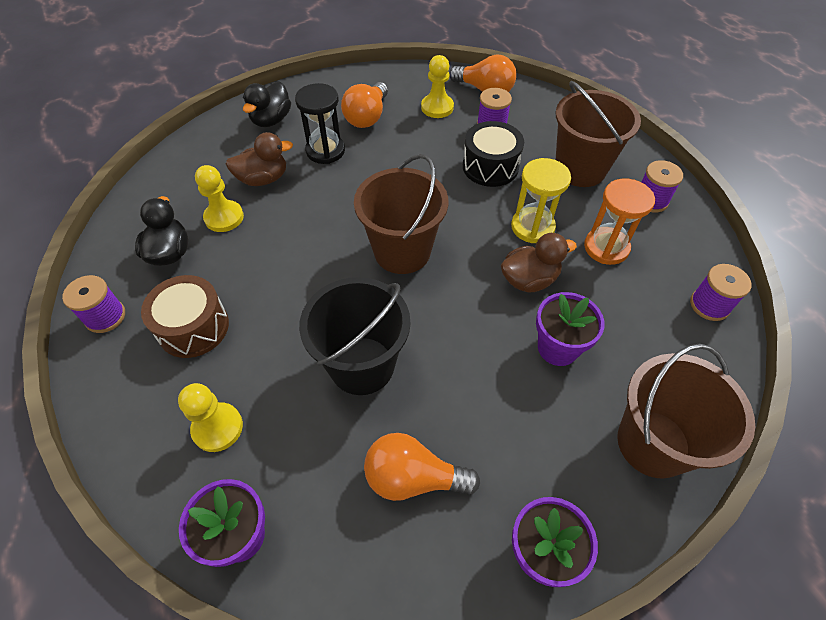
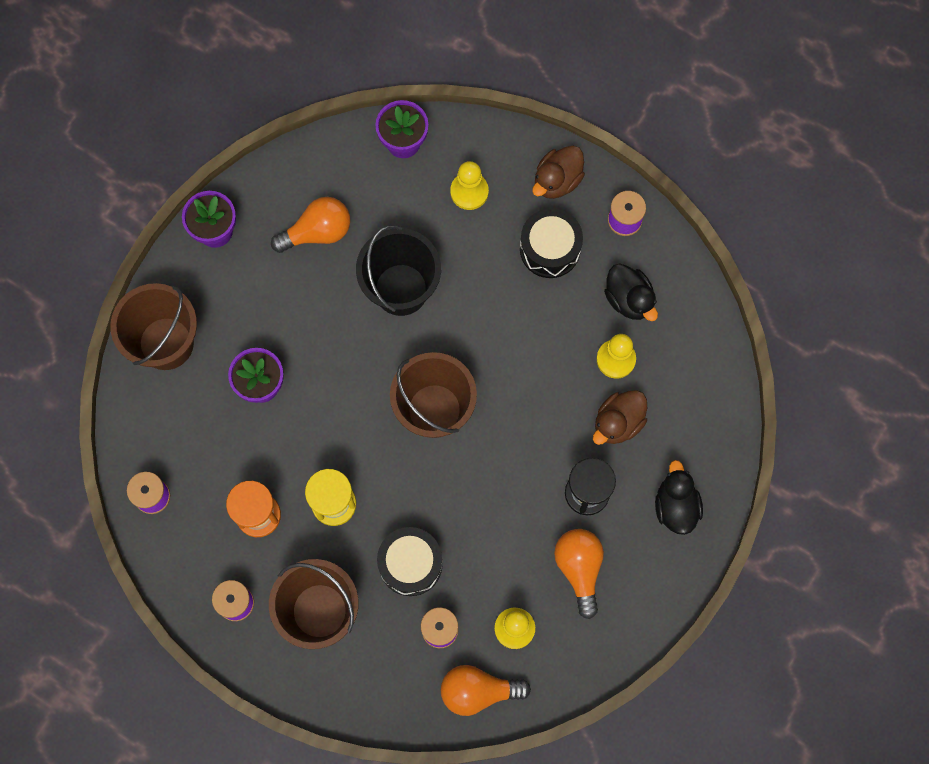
camera: 150 degrees right, 20 degrees up
(193, 327) = (550, 249): brown drum -> black drum
(529, 280) = (311, 440): brown duck -> brown duck (557, 180)

